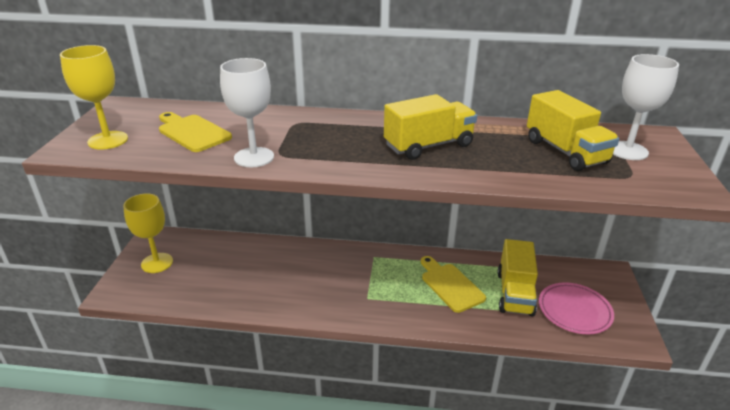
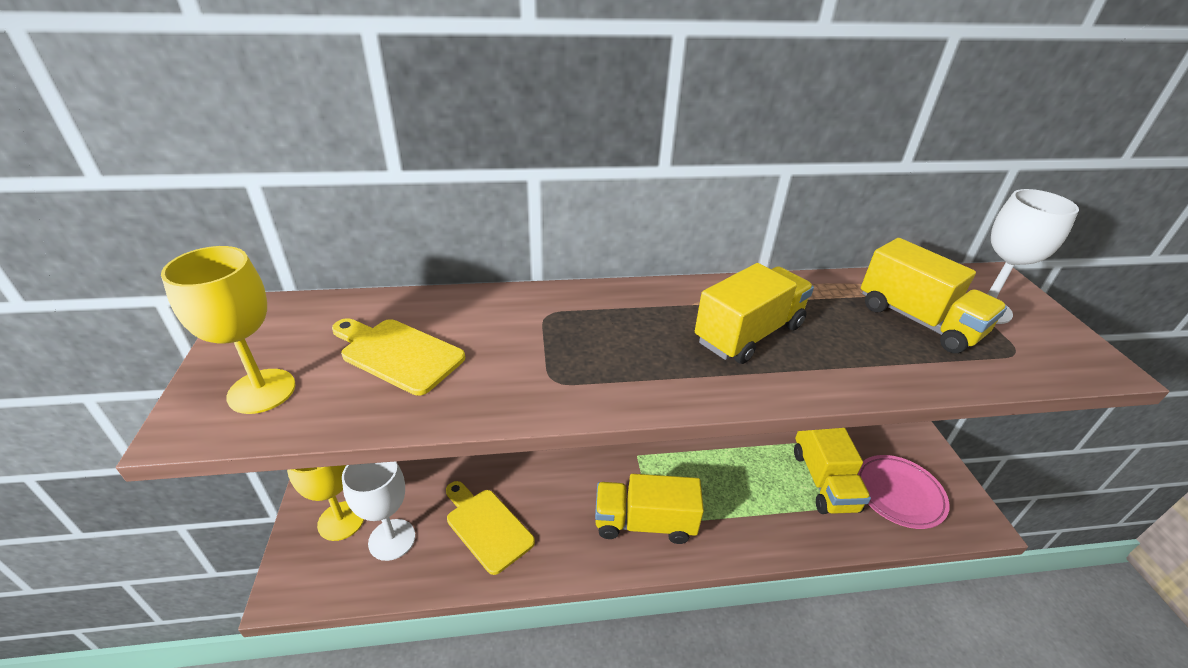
camera: 15 degrees left, 5 degrees up
(254, 157) = (517, 393): white goblet -> white goblet (392, 539)
(361, 296) = (644, 523): none -> yellow truck
(450, 285) = (746, 482): yellow cutting board -> yellow cutting board (486, 526)

